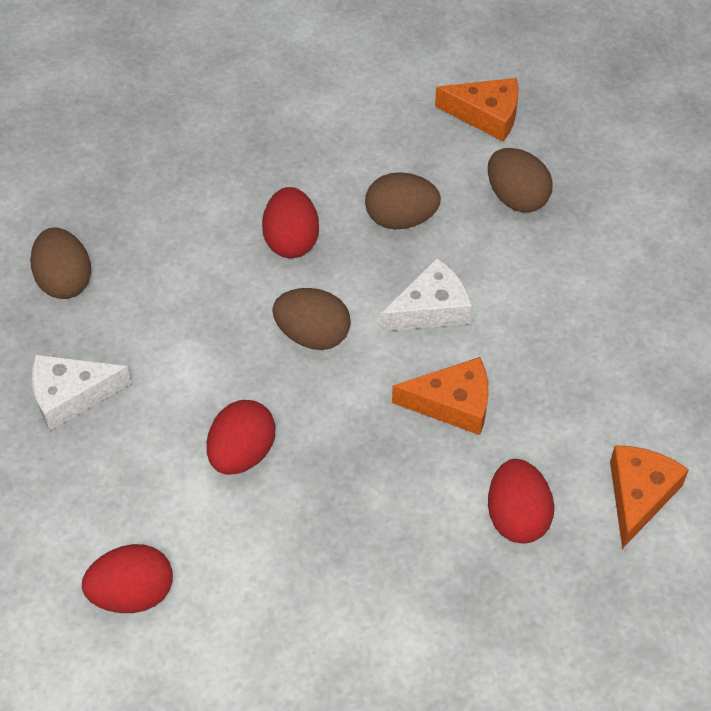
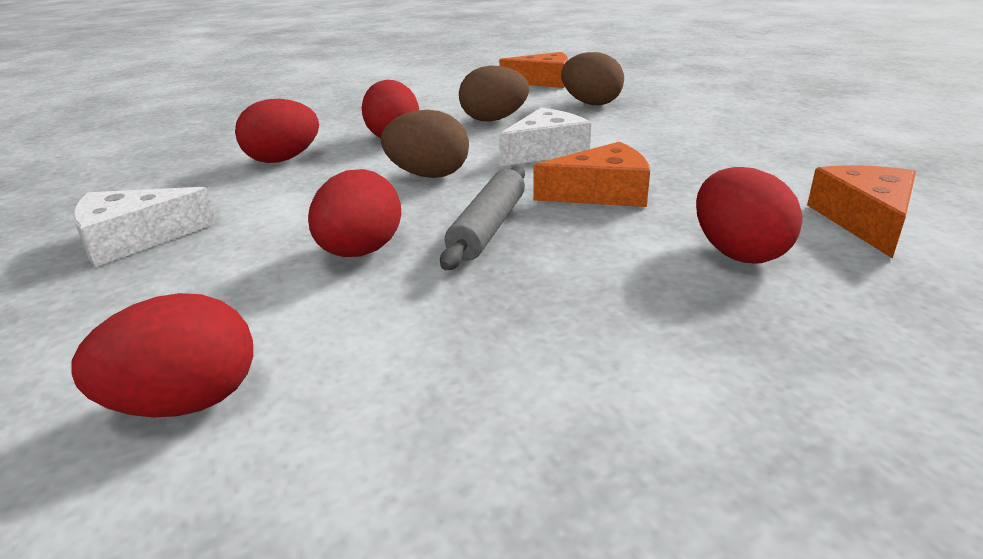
camera: 10 degrees left, 25 degrees down
(65, 281) = (150, 177): brown egg -> none
(183, 270) = (283, 159): none -> red egg
(344, 439) = (488, 227): none -> grey rolling pin

